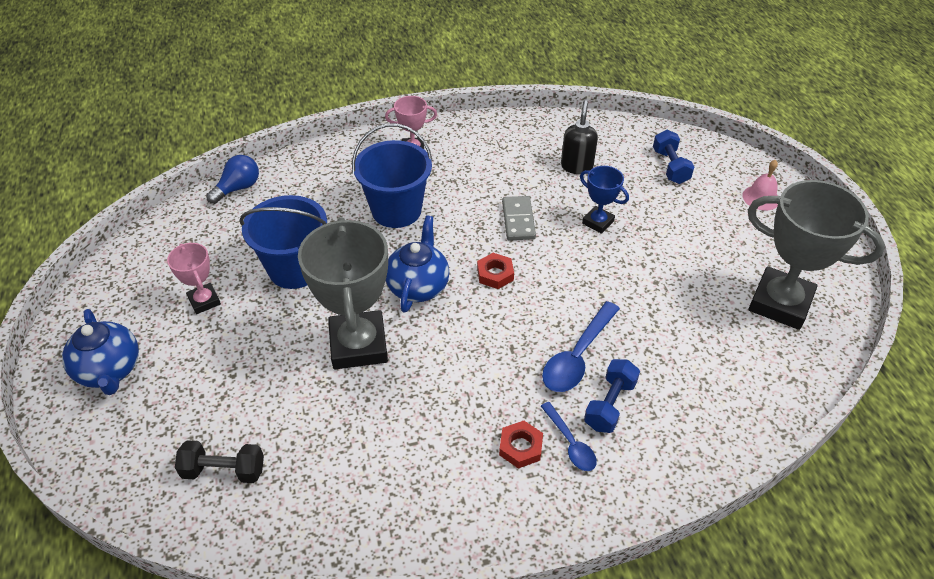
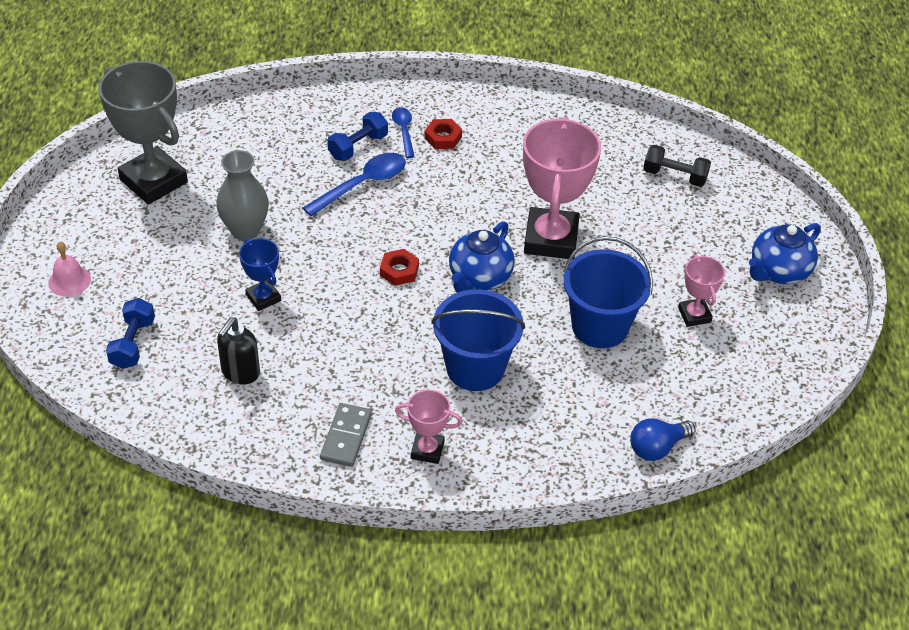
camera: 165 degrees left, 0 degrees up
(110, 370) = (778, 271): blue teapot -> blue teapot turned 120 degrees counterclockwise
(358, 345) = (551, 239): grey trophy -> pink trophy
(518, 220) = (346, 321): grey domino -> grey domino (346, 437)
(656, 276) = (245, 230): none -> grey vase

